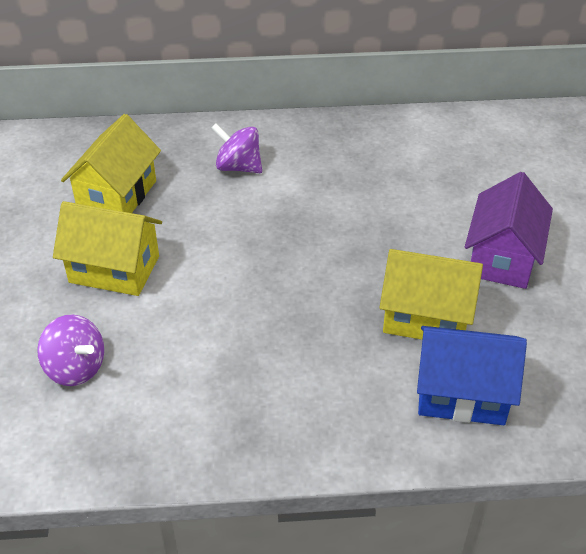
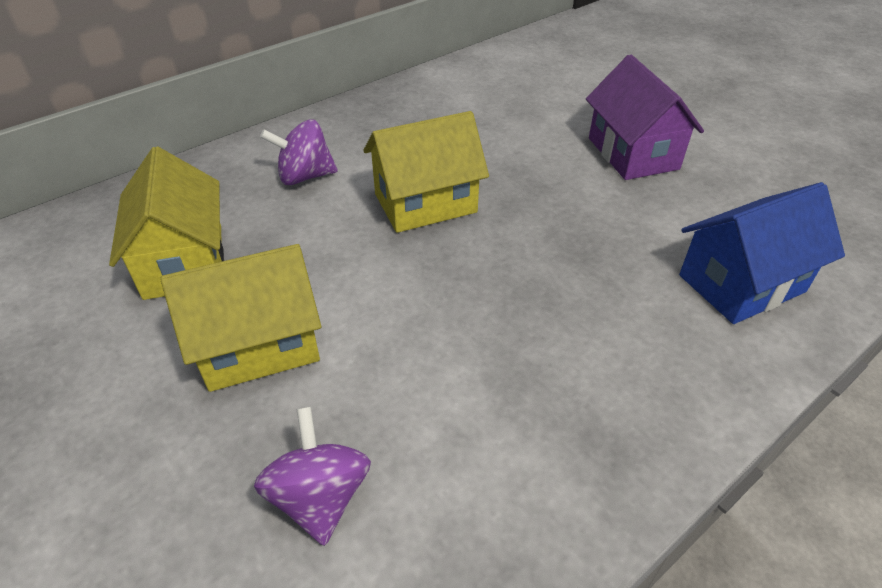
camera: 35 degrees left, 0 degrees up
(76, 368) = (320, 497): purple spinning top -> purple spinning top turned 105 degrees counterclockwise
(426, 317) = (633, 231): yellow house -> yellow house (425, 203)

